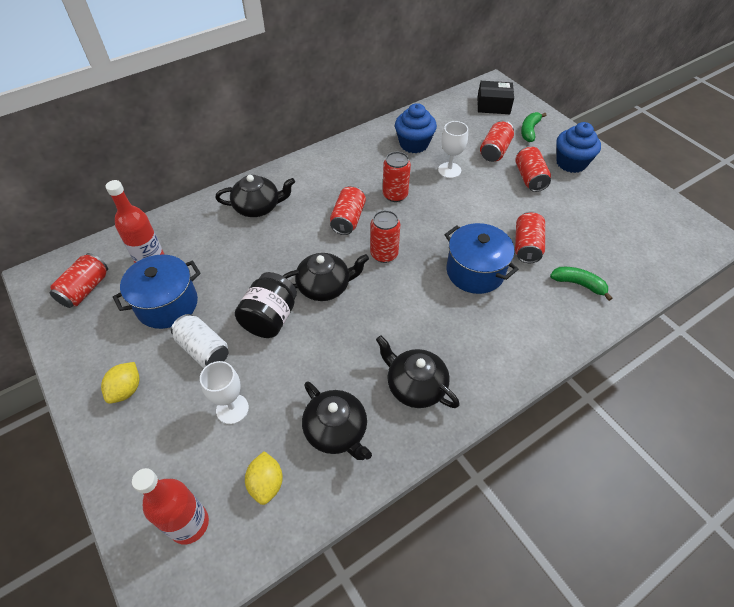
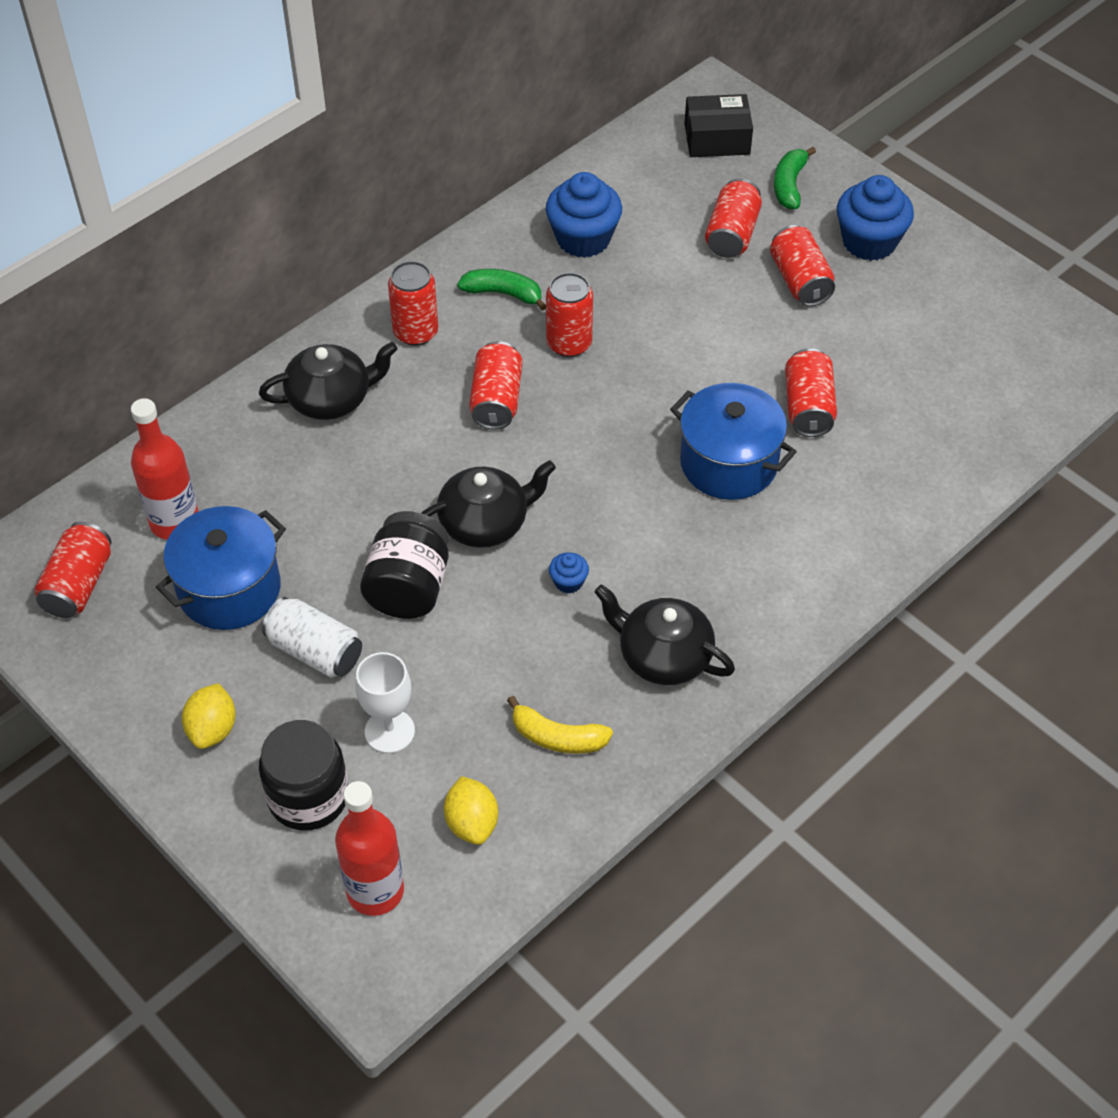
camera: 10 degrees left, 0 degrees up
(168, 446) = (308, 796): none -> black jar
(336, 431) = (557, 737): black teapot -> yellow banana
(366, 329) = (568, 582): none -> blue cupcake
(384, 254) = (572, 454): red can -> red can (415, 332)
(449, 170) = (656, 283): white goblet -> none
(578, 284) = (898, 461): green banana -> green banana (503, 294)

